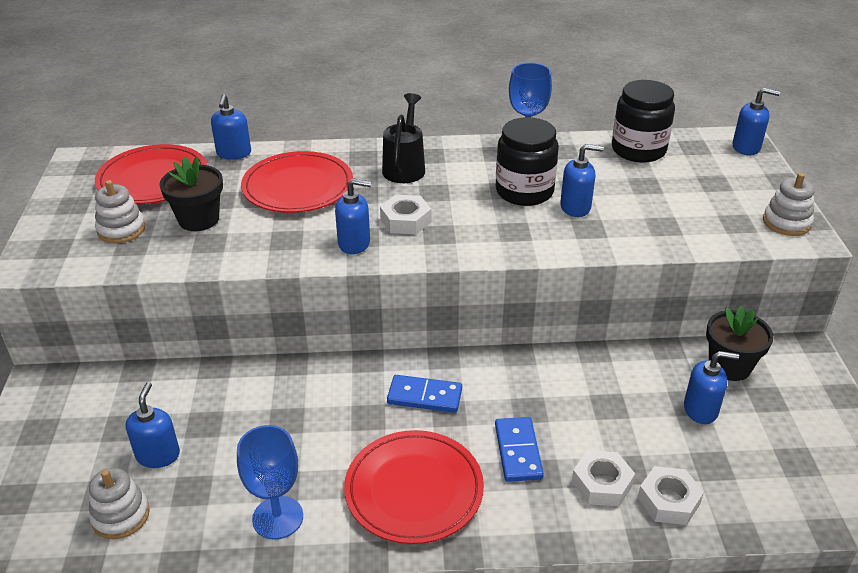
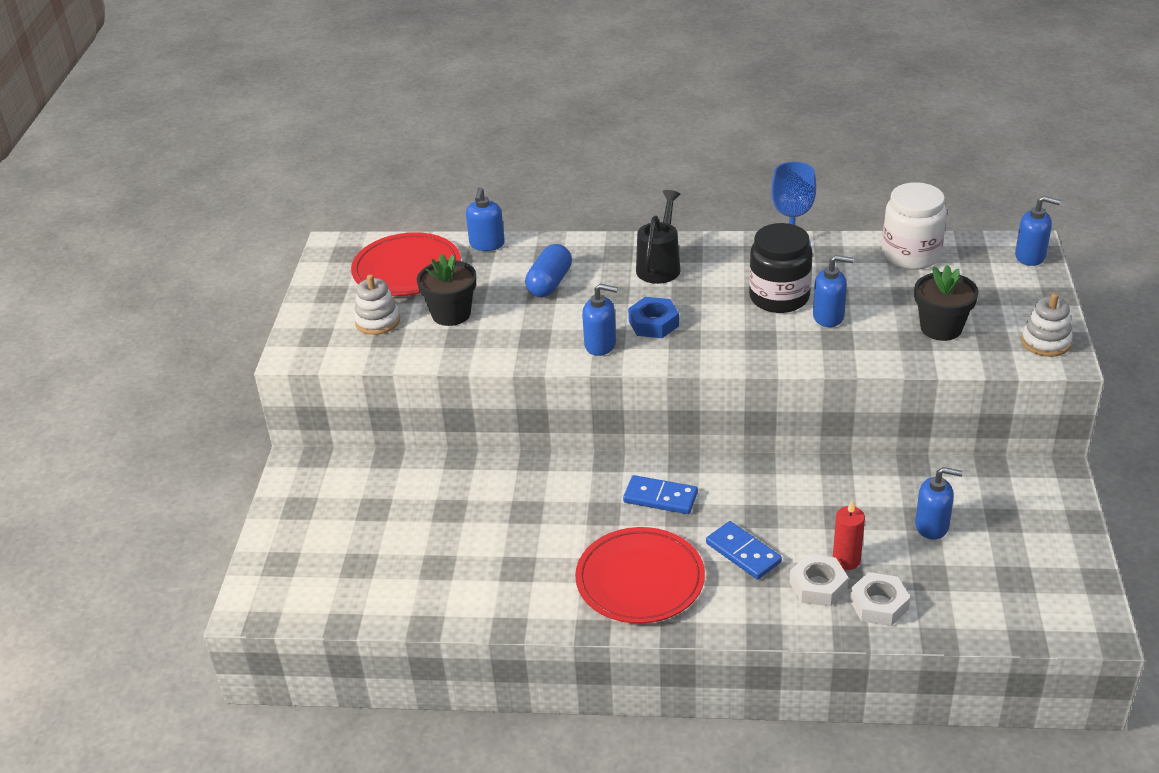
camera: 10 degrees right, 0 degrees up
(121, 516) = (375, 584): white stacking toy -> none
(158, 455) = (407, 535): blue soap dispenser -> none
(277, 518) = (514, 594): blue goblet -> none
(298, 187) = (549, 283): red plate -> blue capsule
(405, 220) = (653, 323): white nut -> blue nut
(518, 451) = (743, 553): blue domino -> blue domino turned 45 degrees counterclockwise
(624, 452) = (846, 560): none -> red candle
(638, 150) = (911, 255): black jar -> white jar
(729, 366) = (973, 486): black flower pot -> black flower pot (941, 328)

